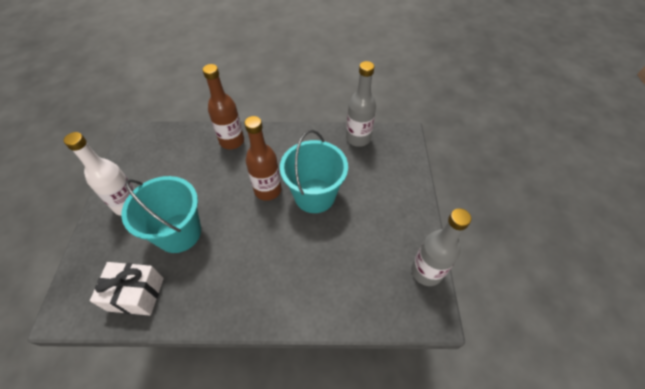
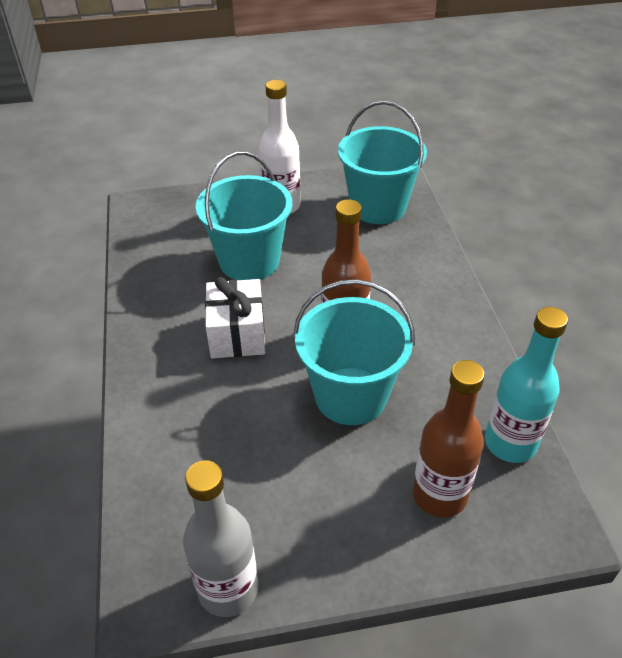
camera: 80 degrees right, 10 degrees down
(136, 294) = (161, 250): white gift -> white gift (237, 334)
(160, 150) = (378, 207): none -> turquoise bucket
(232, 141) = (426, 272): brown bottle -> brown bottle (439, 495)
(358, 138) = (510, 443): grey bottle -> turquoise bottle

